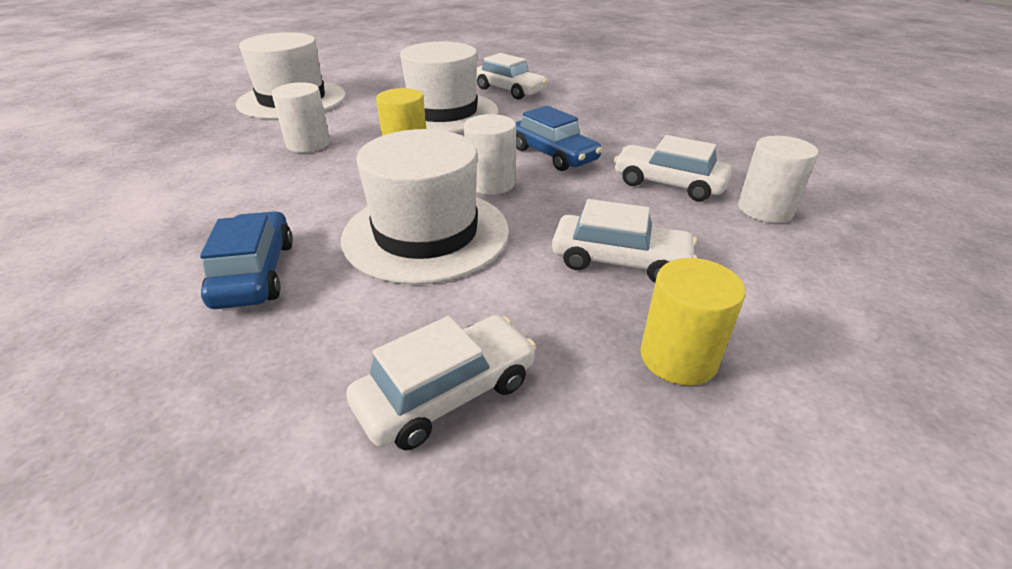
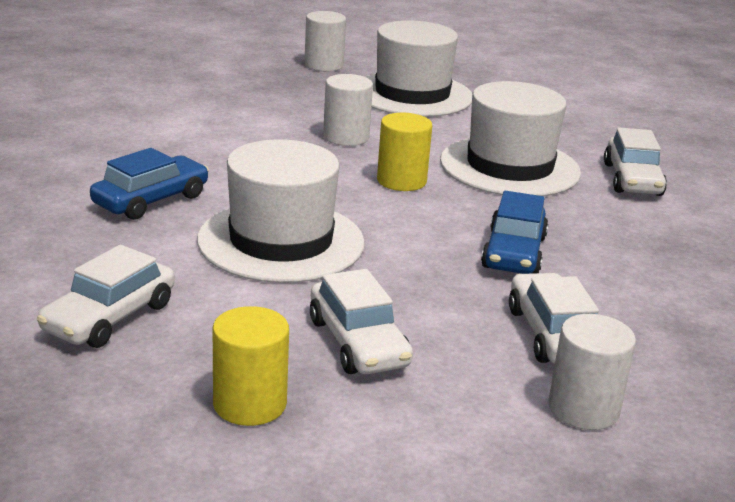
camera: 50 degrees right, 10 degrees down
(447, 393) = (109, 317): white car -> white car turned 105 degrees clockwise
(491, 183) = (404, 240): white cylinder -> white cylinder (324, 65)

